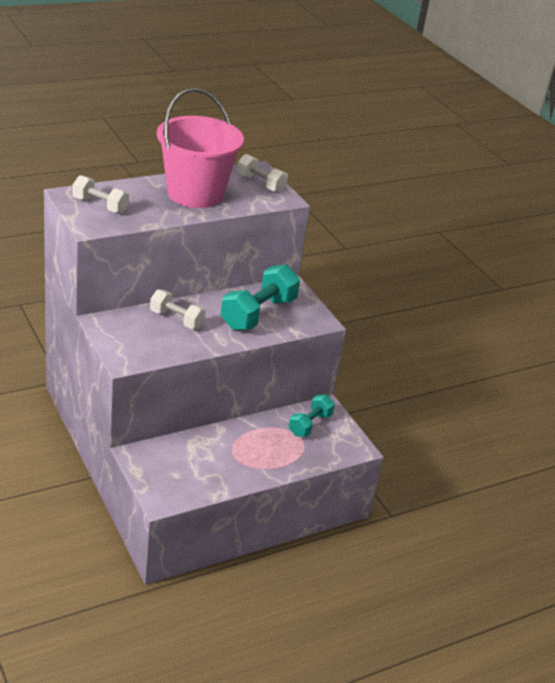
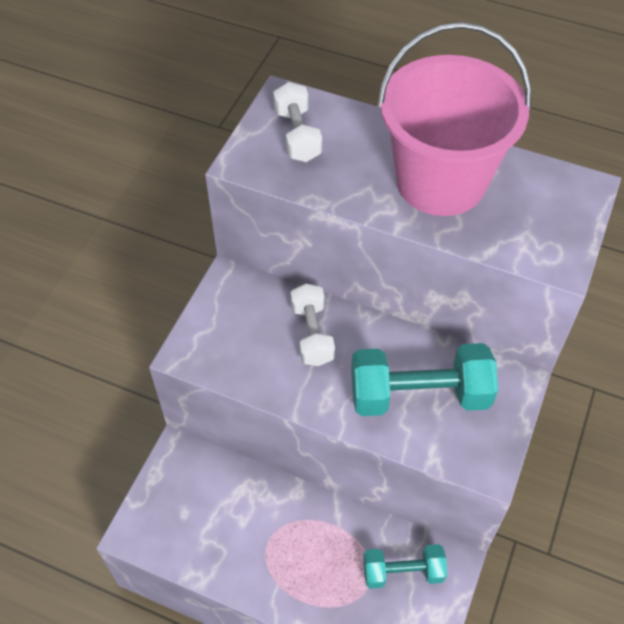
camera: 55 degrees right, 20 degrees up
(260, 184) = (557, 215): white dumbbell -> none

